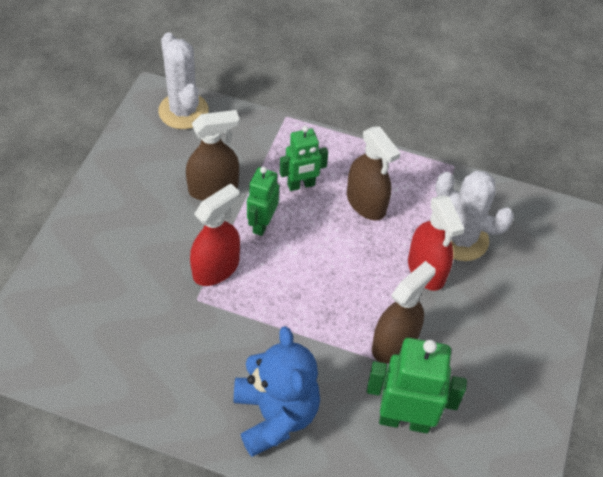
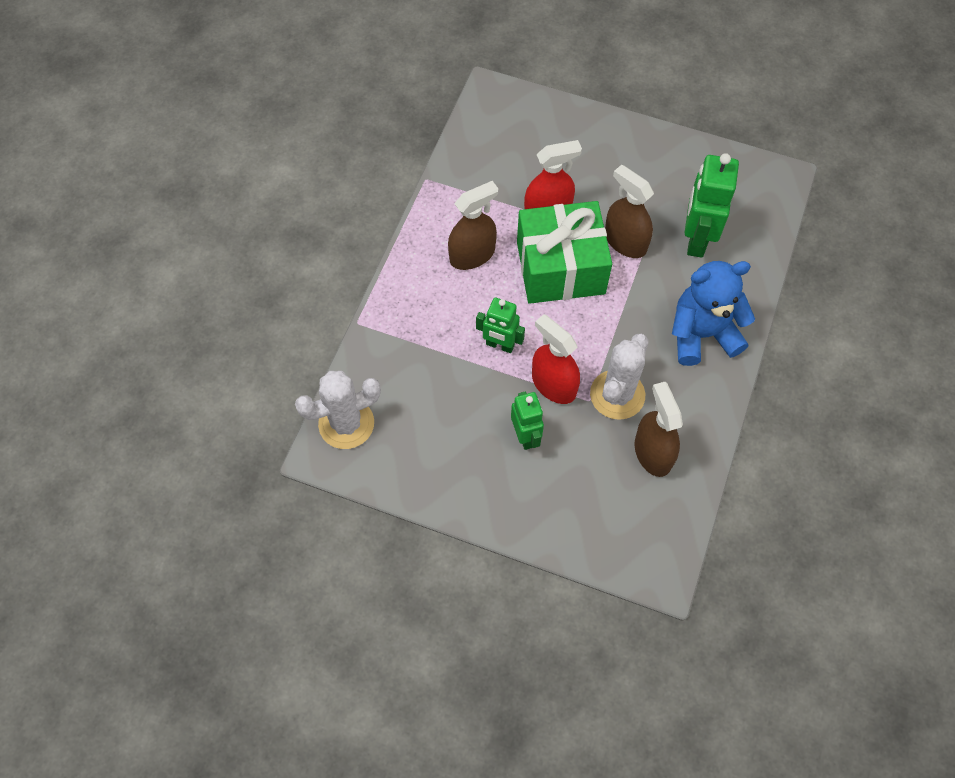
camera: 85 degrees left, 10 degrees up
(213, 188) = (455, 390): brown spray bottle -> brown spray bottle (653, 452)
(301, 185) = (450, 310): green robot -> green robot (525, 436)
(355, 279) = (560, 268): none -> green gift
(461, 239) = (512, 182): white cactus -> white cactus (617, 395)

